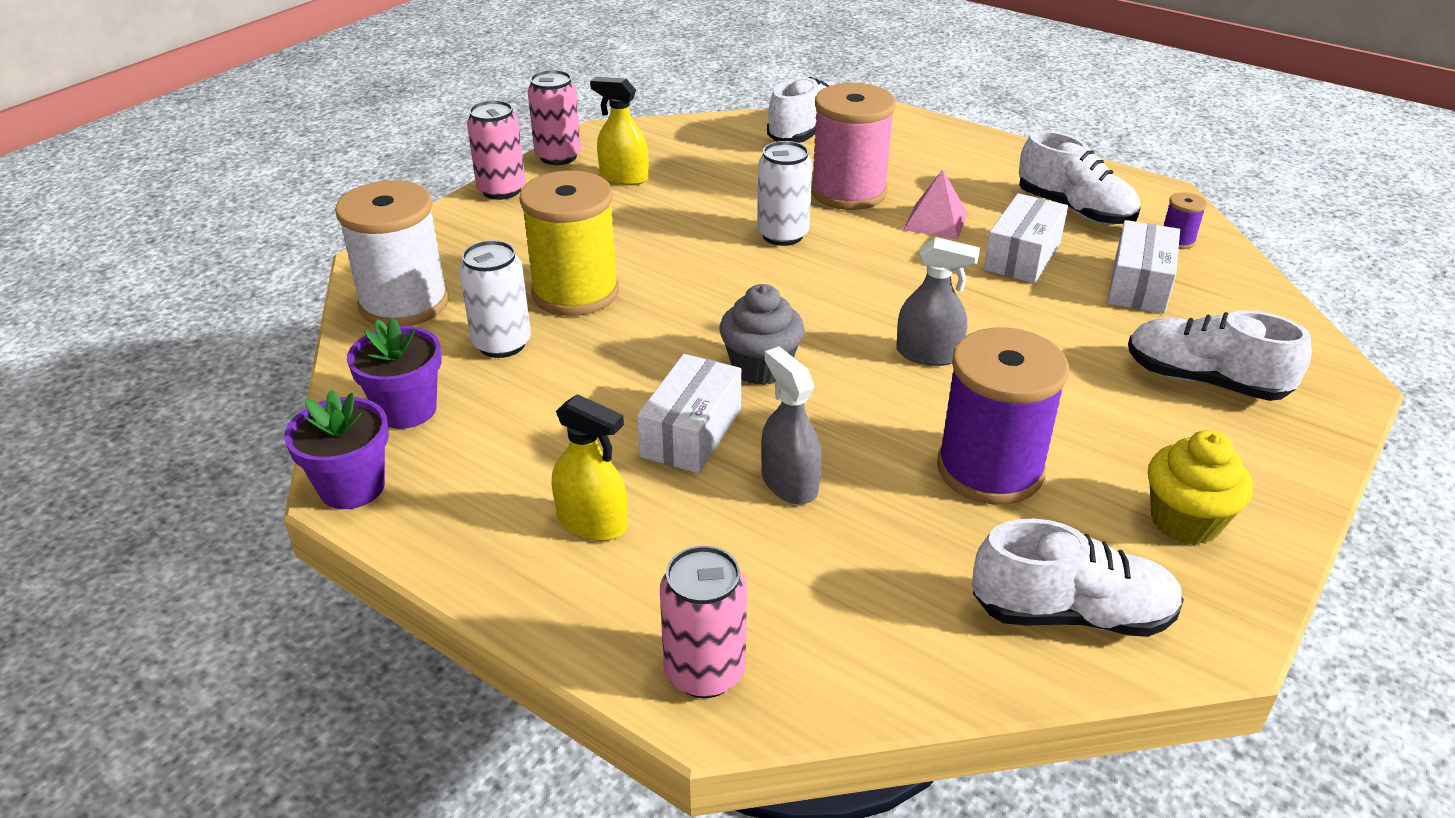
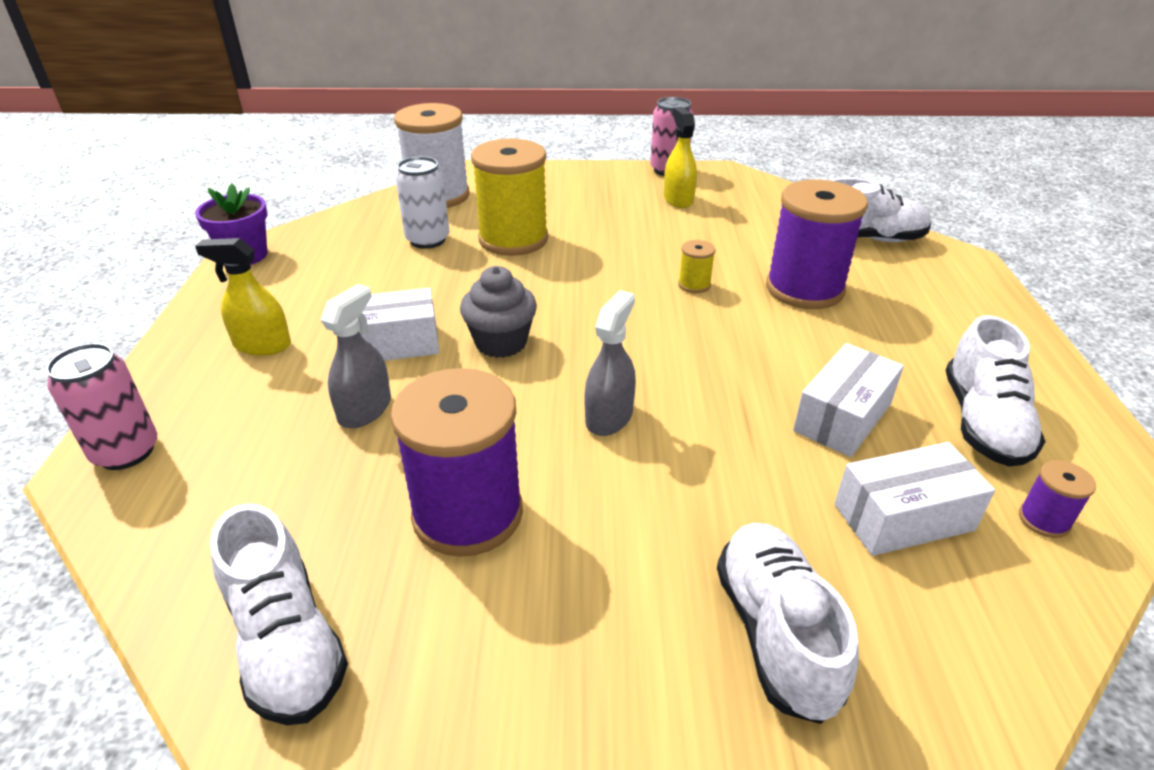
camera: 55 degrees right, 0 degrees up
(406, 410) = (331, 240): purple flower pot -> none
(501, 190) = (600, 171): pink can -> none
(592, 522) = (262, 345): yellow spray bottle -> yellow spray bottle turned 105 degrees clockwise
(782, 235) = (694, 285): white can -> yellow spool
(848, 192) = (804, 289): pink spool -> purple spool
(928, 354) = (609, 417): grey spray bottle -> grey spray bottle turned 135 degrees counterclockwise
(935, 221) = (827, 347): pink pyramid -> none
(1022, 256) = (842, 417): white box -> white box turned 45 degrees counterclockwise
(1185, 521) = (492, 693): yellow cupcake -> none

